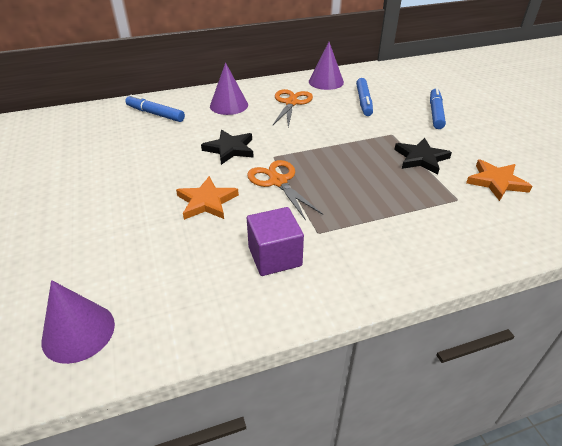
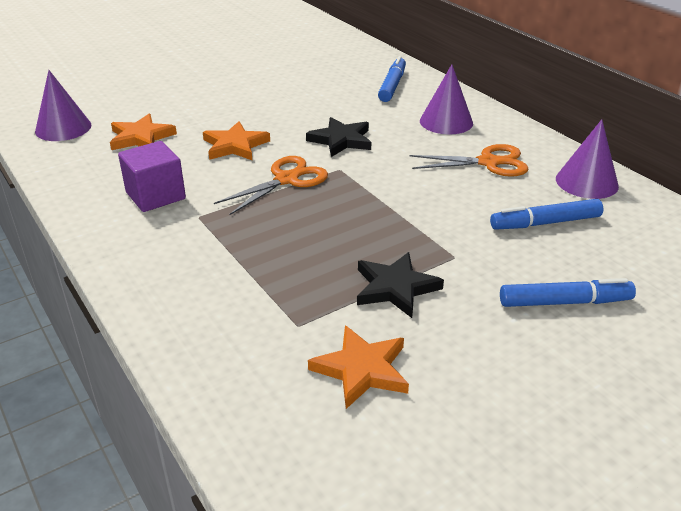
camera: 75 degrees right, 5 degrees down
(151, 262) = (141, 137): none -> orange star

